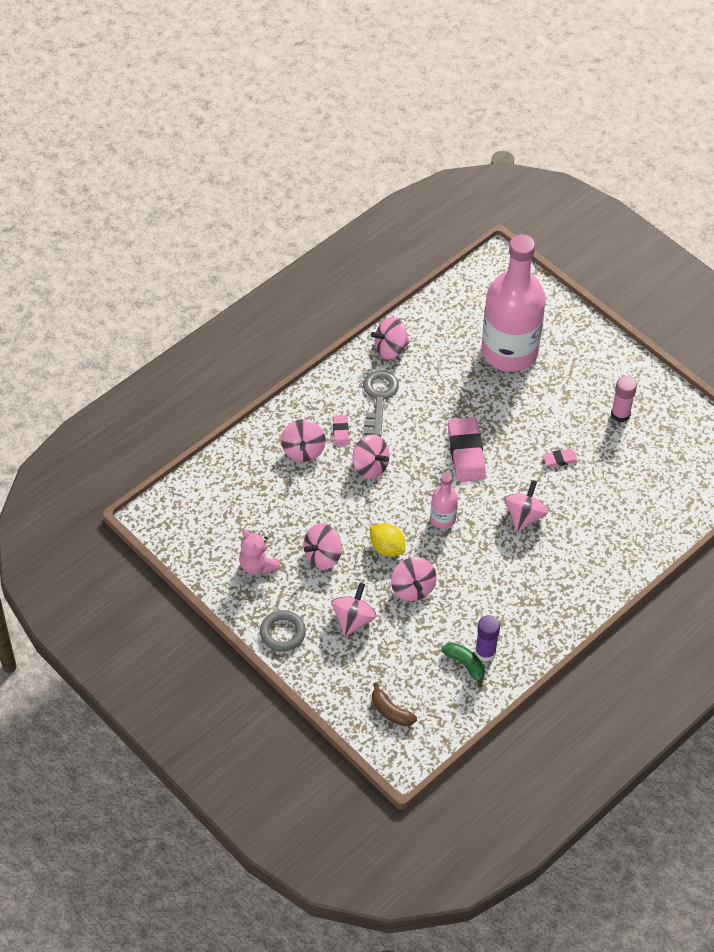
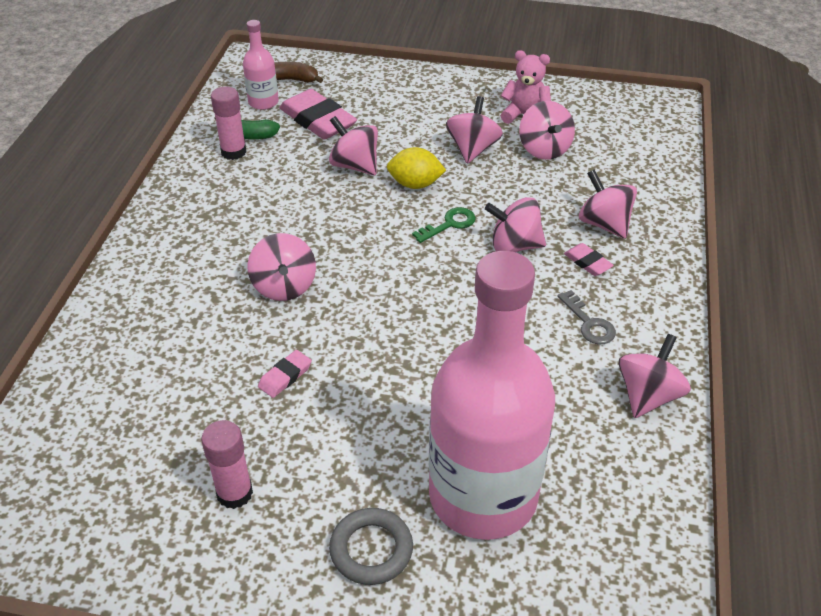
camera: 145 degrees right, 10 degrees down
(282, 633) = (444, 85): grey ring -> grey ring (371, 549)
(353, 619) = (390, 119): pink spinning top -> pink spinning top (544, 149)
(378, 398) = (589, 323): grey key -> grey key, size x0.60
(393, 504) = (449, 224): none -> green key
(443, 518) = (380, 237): pink bottle -> pink bottle (263, 102)
(466, 452) = (417, 319): pink eraser -> pink eraser (318, 120)
(485, 652) = (233, 152): purple glue stick -> pink glue stick

